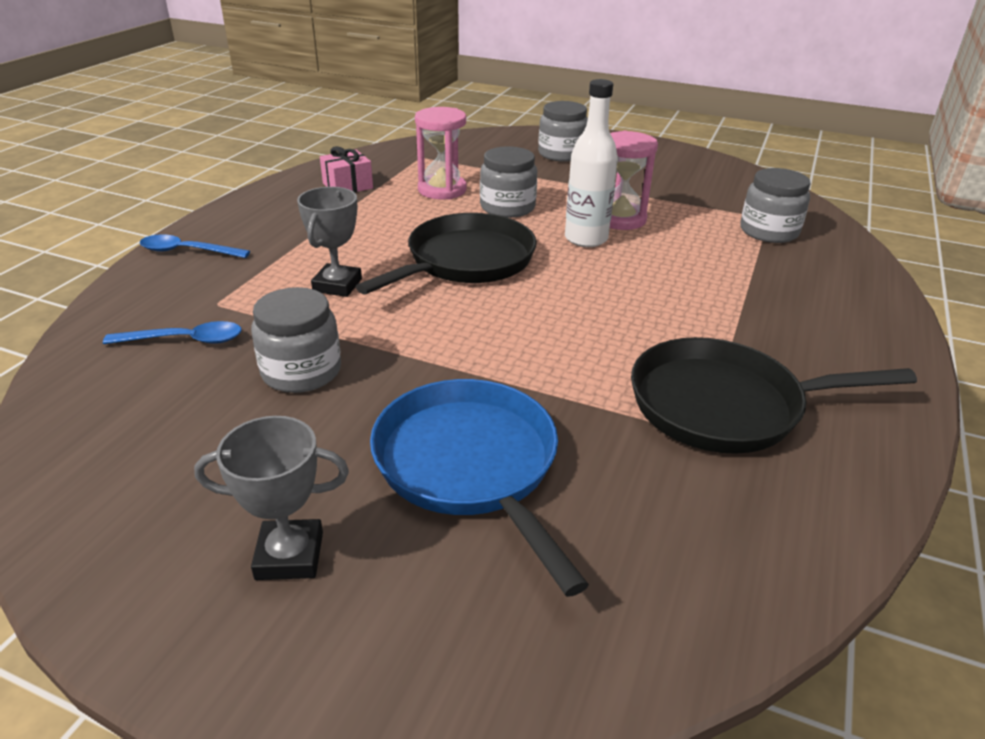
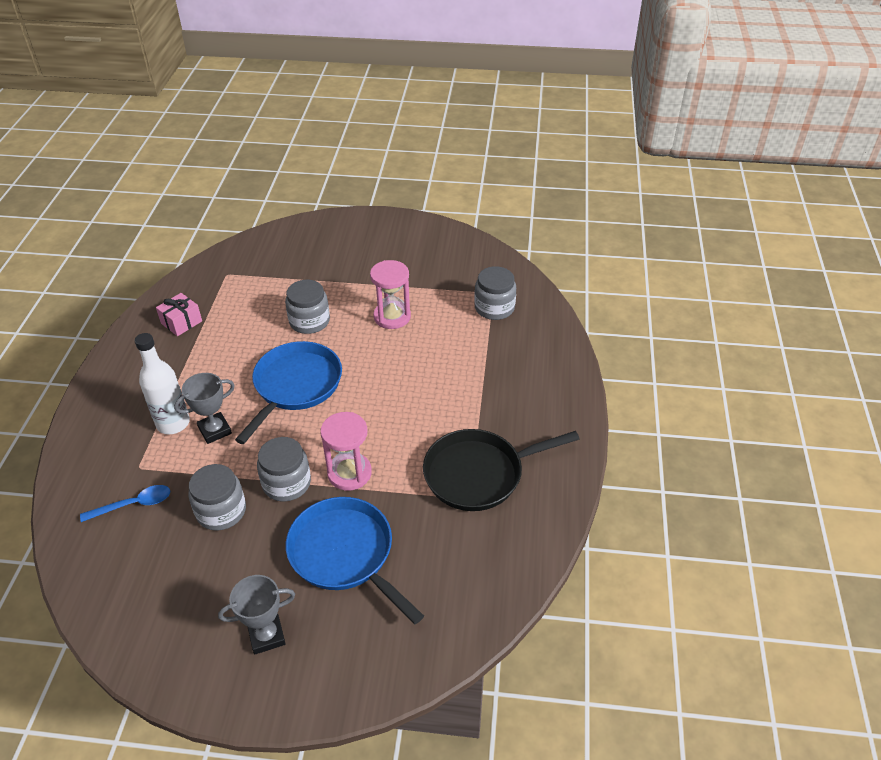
camera: 15 degrees left, 10 degrees up
(187, 251) = (92, 422): blue spoon -> none
(337, 285) = (215, 430): grey trophy -> grey trophy turned 60 degrees clockwise
(442, 190) = (255, 311): pink hourglass -> pink hourglass (349, 473)
(466, 261) = (295, 386): black pan -> blue pan
(561, 154) = (335, 247): grey jar -> grey jar (286, 483)
(586, 239) = (372, 344): white bottle -> white bottle (173, 423)

